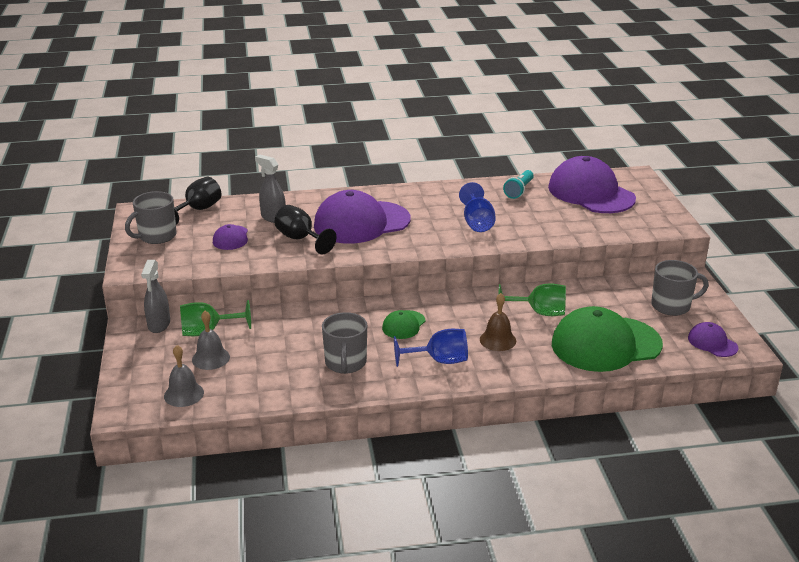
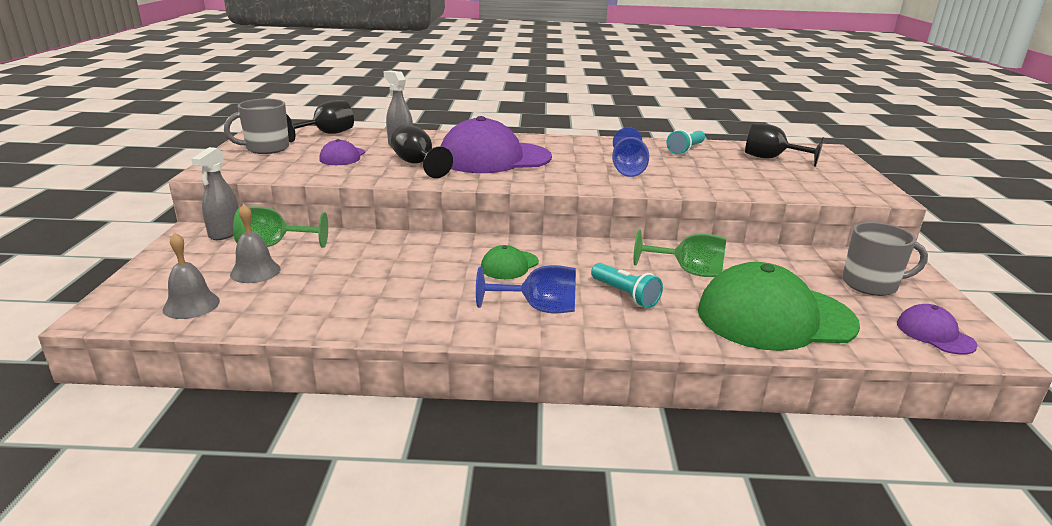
camera: 10 degrees right, 5 degrees down
(345, 363) = (415, 296): grey mug -> none
(498, 340) = (625, 295): brown bell -> turquoise flashlight
(591, 193) = (771, 158): purple cap -> black goblet

